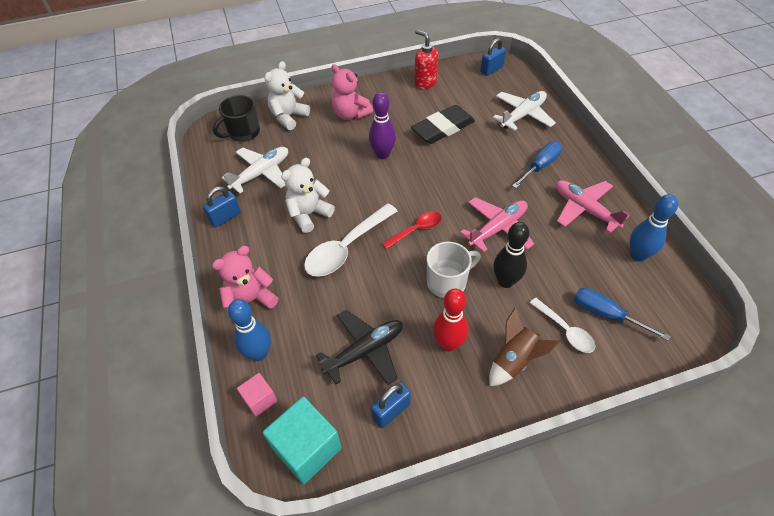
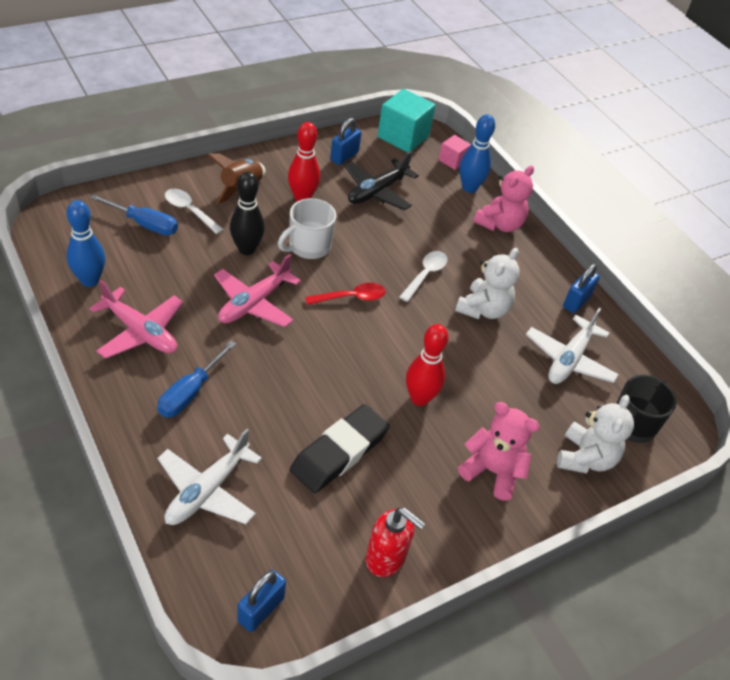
camera: 160 degrees right, 5 degrees down
(346, 248) = (425, 275): white spoon -> white spoon, size x0.58
(382, 154) = (419, 398): purple bowling pin -> red bowling pin
(416, 230) = (351, 297): red spoon -> red spoon turned 150 degrees counterclockwise

